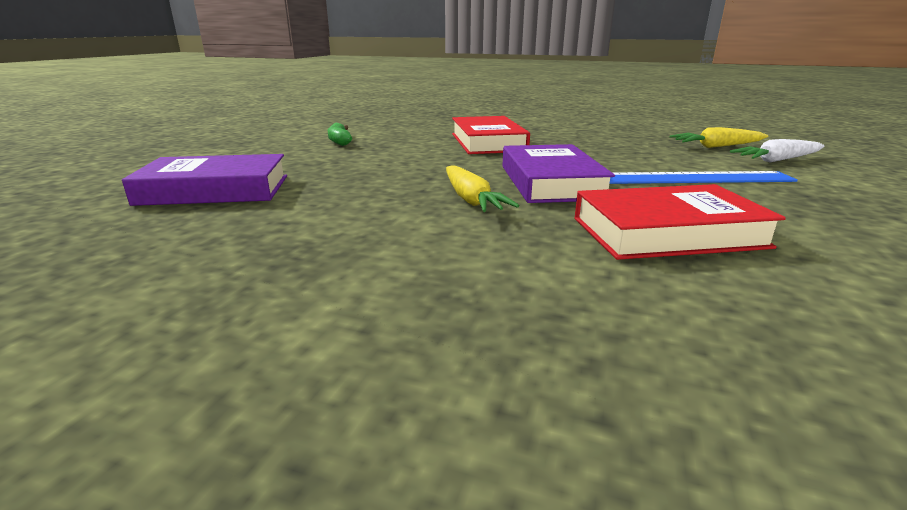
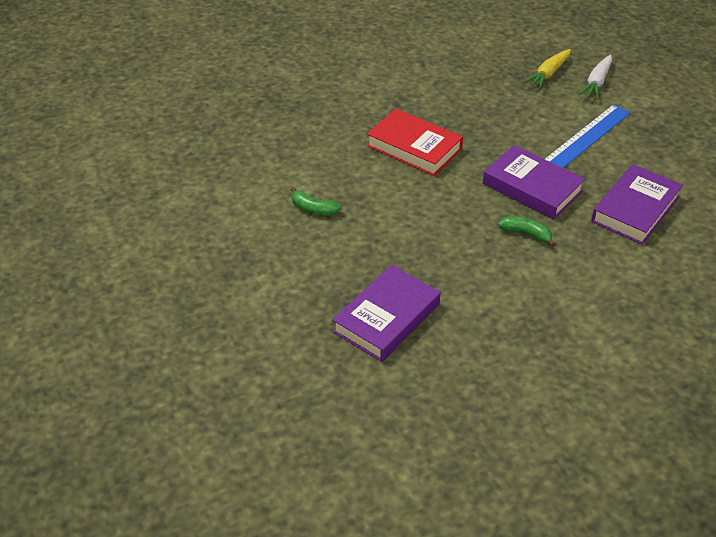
camera: 45 degrees left, 20 degrees up
(471, 200) = (526, 234): yellow carrot -> green banana
(667, 233) = (635, 209): red book -> purple book

